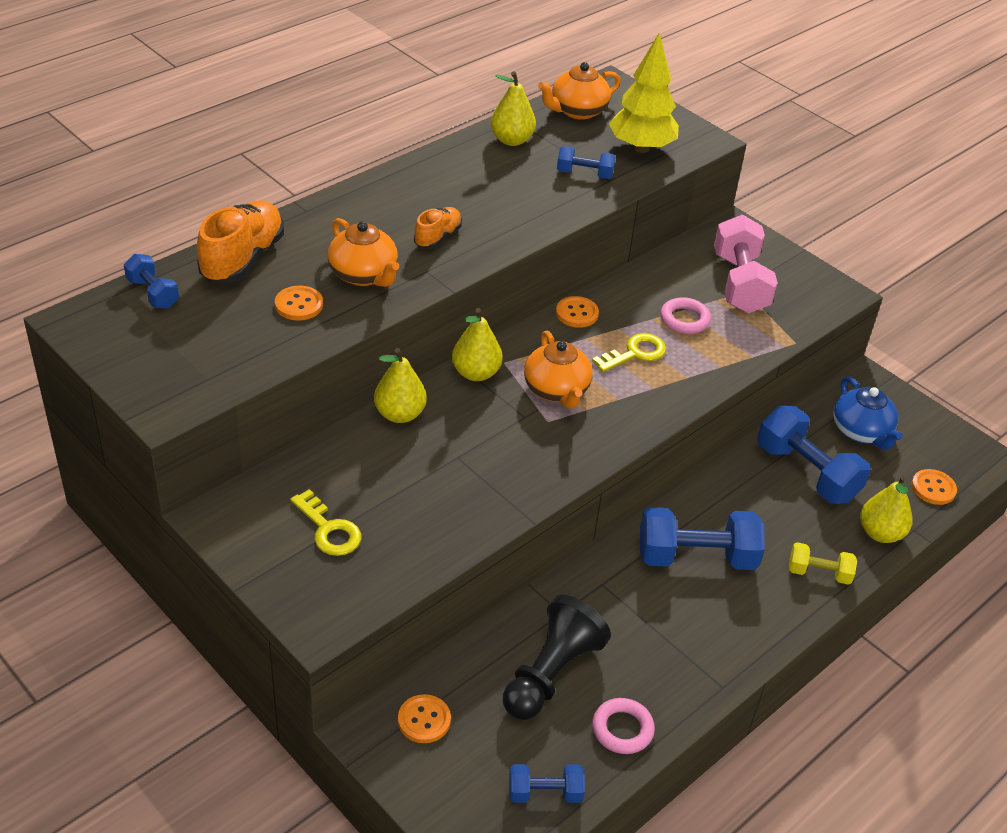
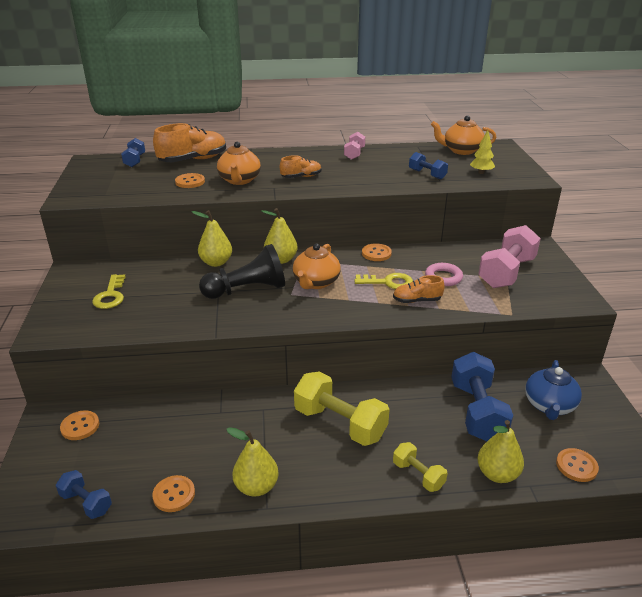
camera: 40 degrees right, 10 degrees down
(452, 164) = (354, 154): none -> pink dumbbell
(511, 140) = (403, 153): yellow pear -> yellow pear (256, 487)
(551, 673) = (173, 440): black pawn -> black pawn (247, 290)
(622, 729) = (174, 495): pink ring -> orange button
(641, 148) = (481, 172): yellow tree -> yellow tree, size x0.50
(690, 367) = (417, 300): none -> orange shoe
(696, 557) = (340, 423): blue dumbbell -> yellow dumbbell

